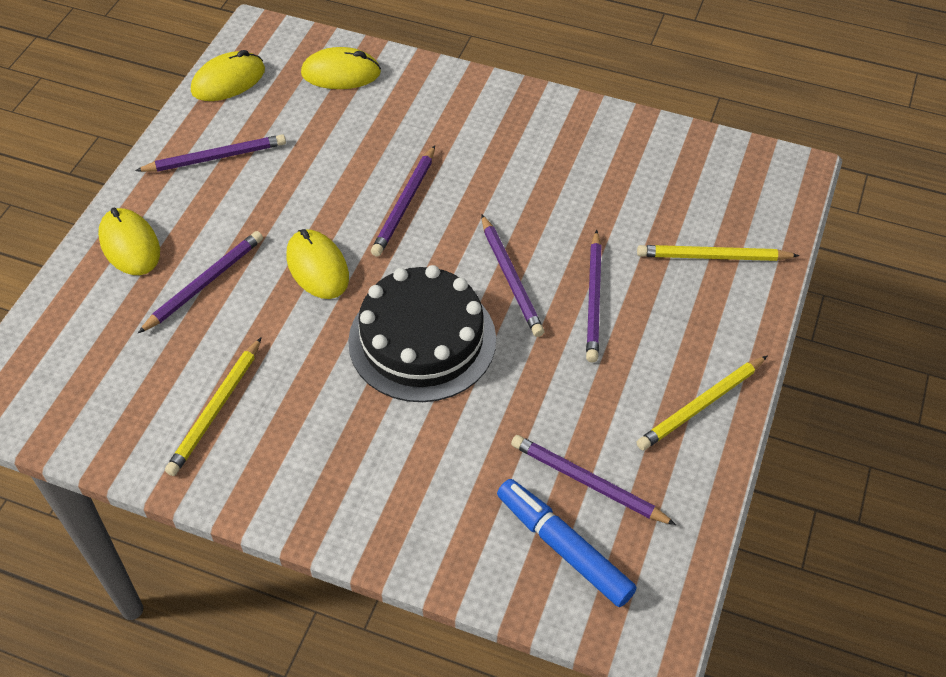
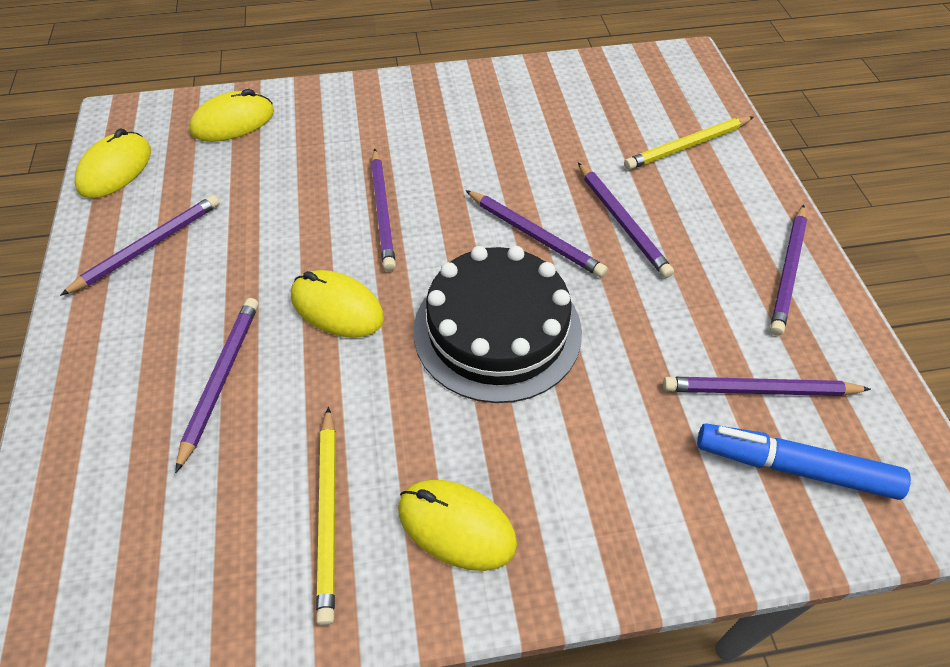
camera: 30 degrees left, 0 degrees up
(130, 245) = (102, 377): yellow mouse -> yellow mouse (456, 526)
(701, 405) = (788, 271): yellow pencil -> purple pencil

